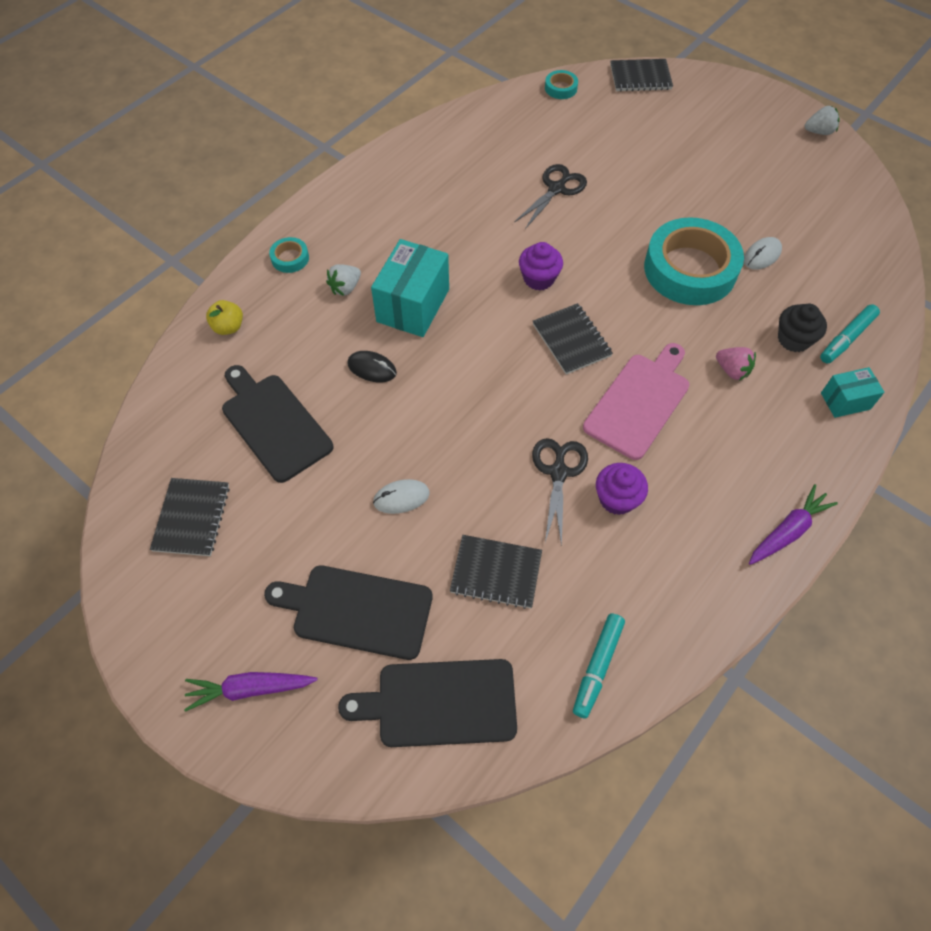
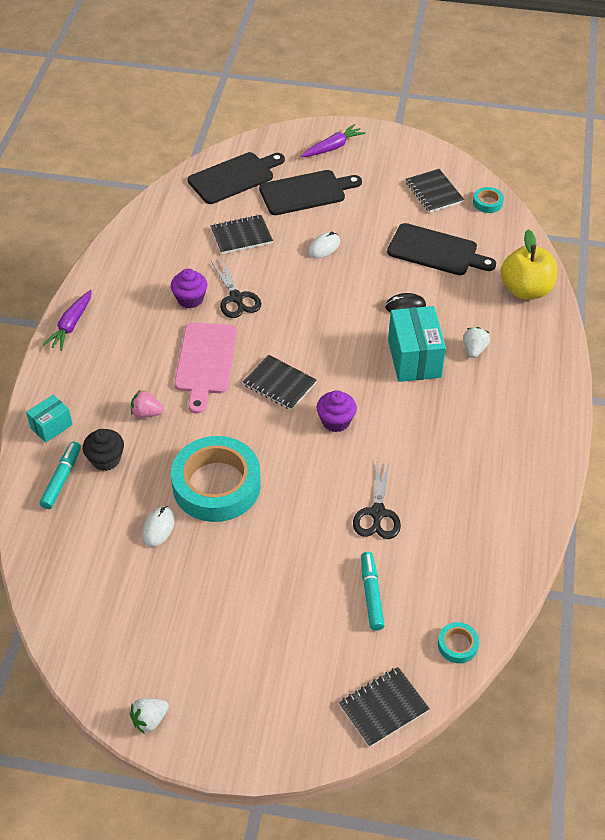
camera: 150 degrees right, 10 degrees down
(228, 327) = (525, 290): yellow apple -> yellow apple, size x1.97
(290, 258) = (536, 353): turquoise tape -> turquoise tape (487, 203)
(597, 667) = (159, 220): turquoise marker -> turquoise marker (371, 594)

